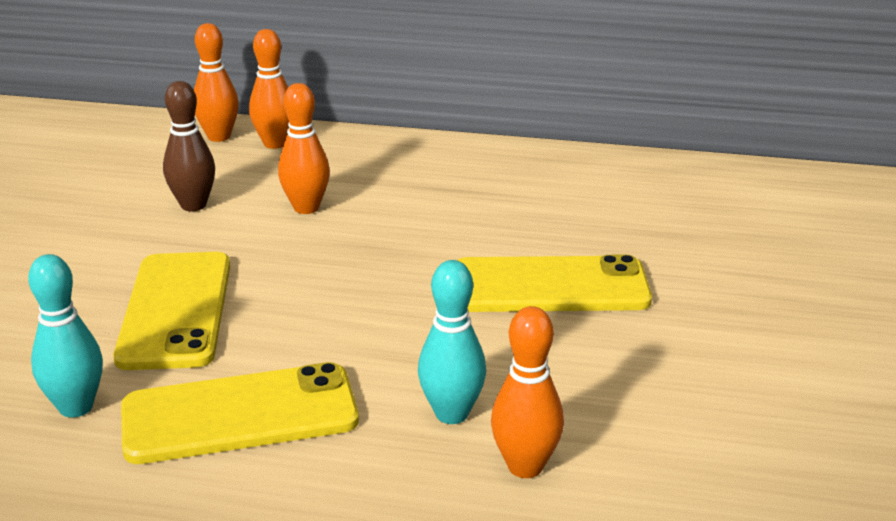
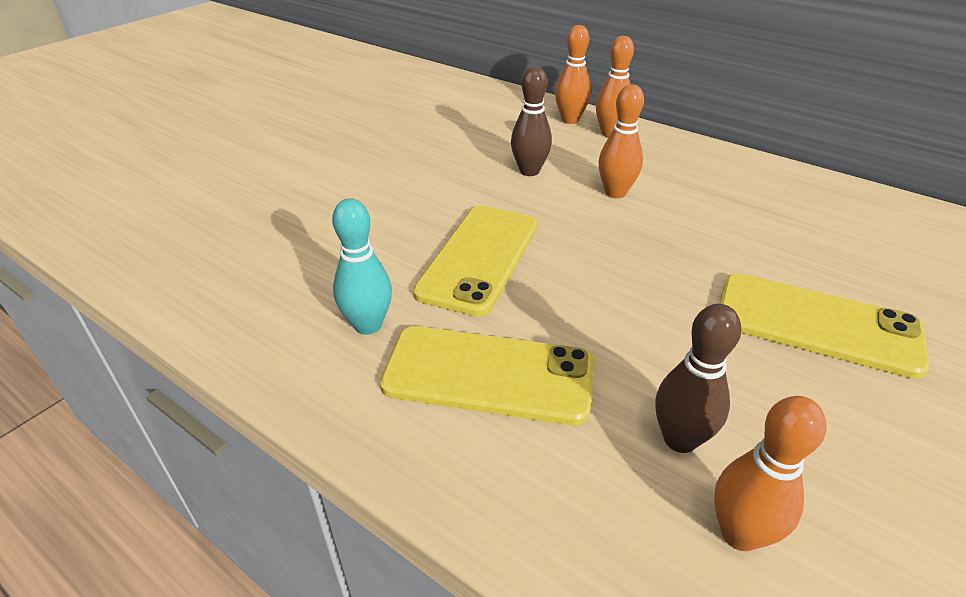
camera: 25 degrees right, 10 degrees up
(451, 414) = (680, 439): turquoise bowling pin -> brown bowling pin

